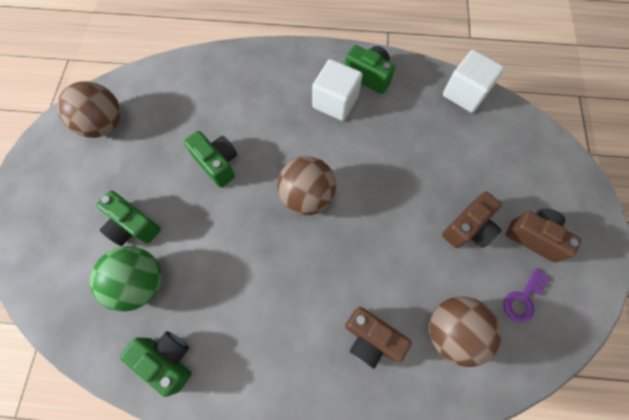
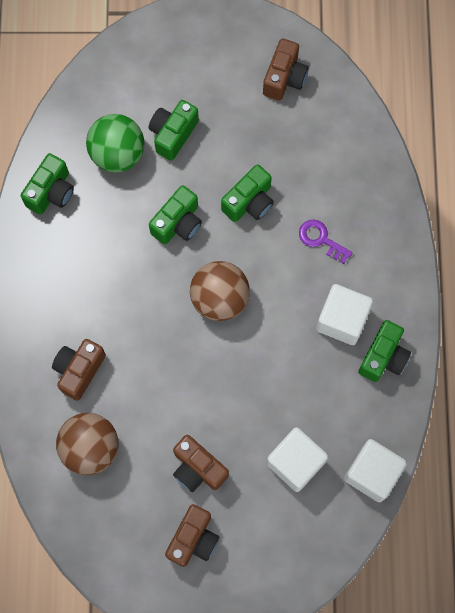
camera: 85 degrees right, 5 degrees up
(104, 125) = (284, 78): brown ball -> brown camera
(227, 228) = (178, 223): none -> green camera
(459, 147) = (295, 462): none -> white cube
(523, 299) = (126, 520): purple key -> purple key (321, 239)

